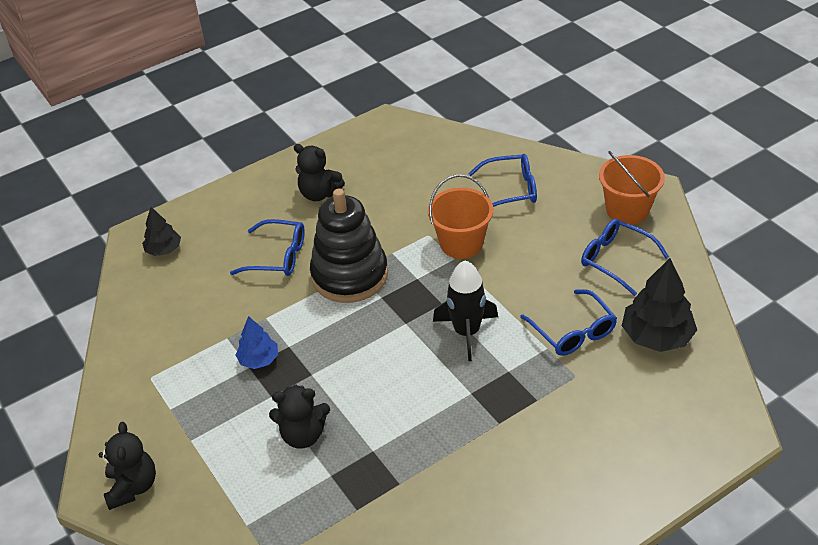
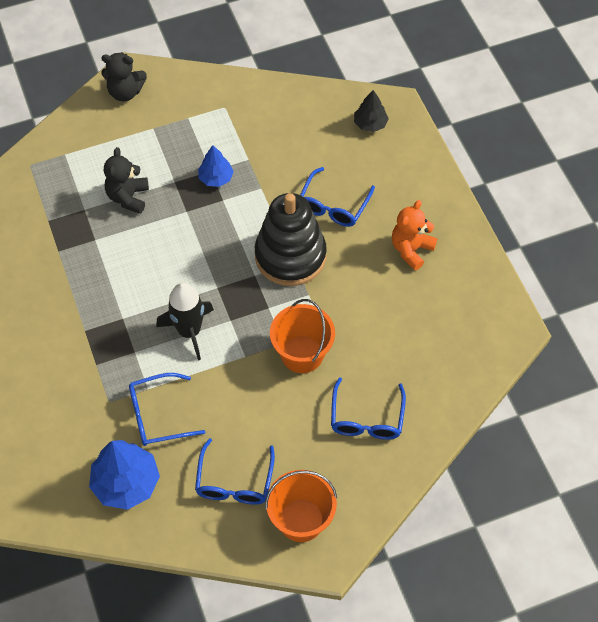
camera: 100 degrees right, 15 degrees up
(319, 194) = (411, 249): black teddy bear -> orange teddy bear
(615, 259) = (234, 482): blue glasses -> blue glasses turned 135 degrees clockwise
(656, 336) = (126, 483): black tree -> blue tree

